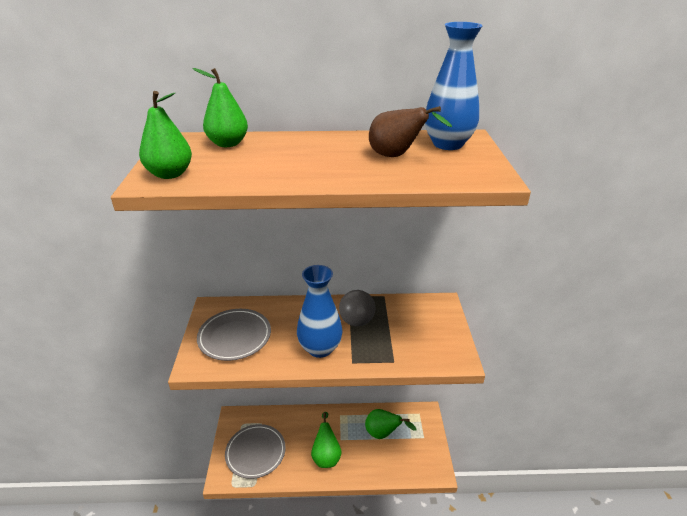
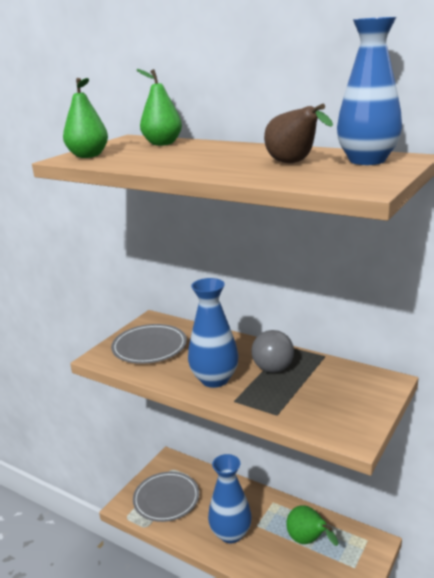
camera: 35 degrees right, 10 degrees down
(326, 456) = (231, 533): green pear -> blue vase

